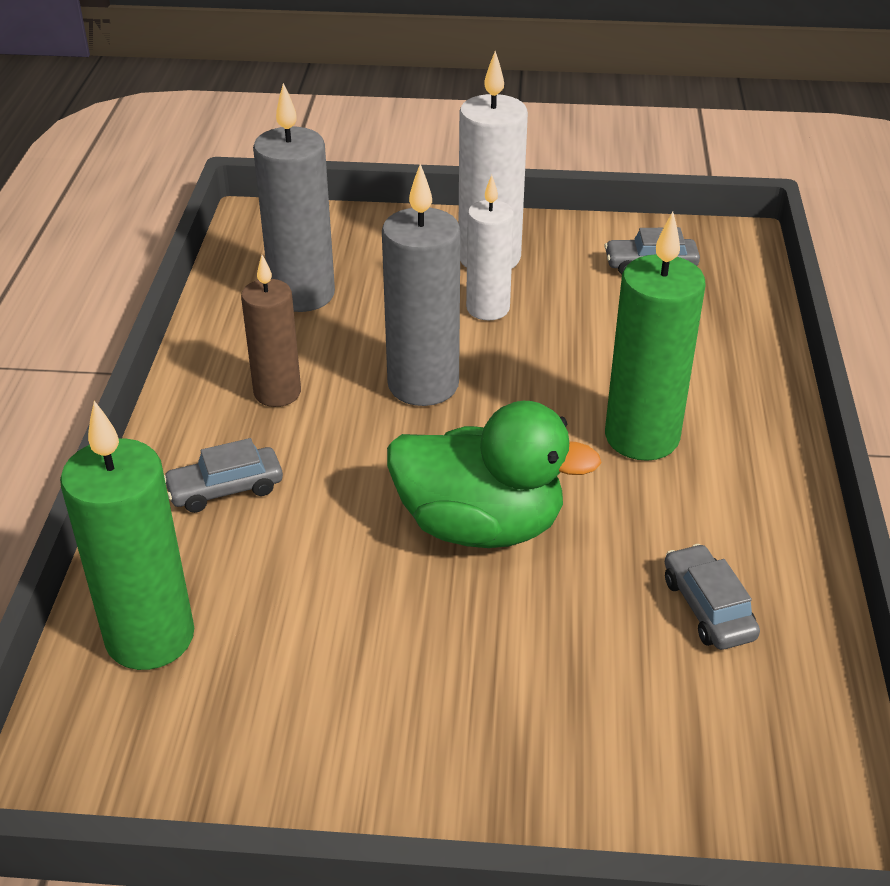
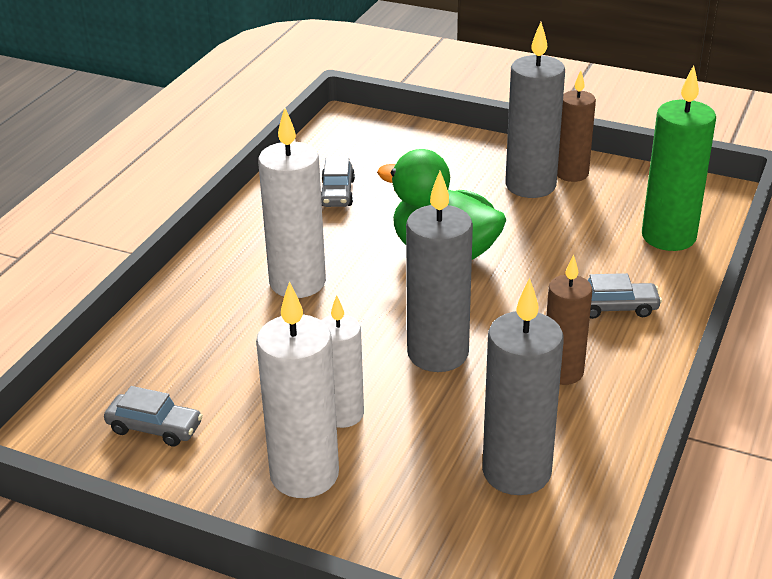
camera: 160 degrees left, 5 degrees down
(332, 762) = (572, 174): none -> brown candle
(399, 708) = (530, 185): none -> grey candle
(641, 437) = (297, 282): green candle -> white candle

